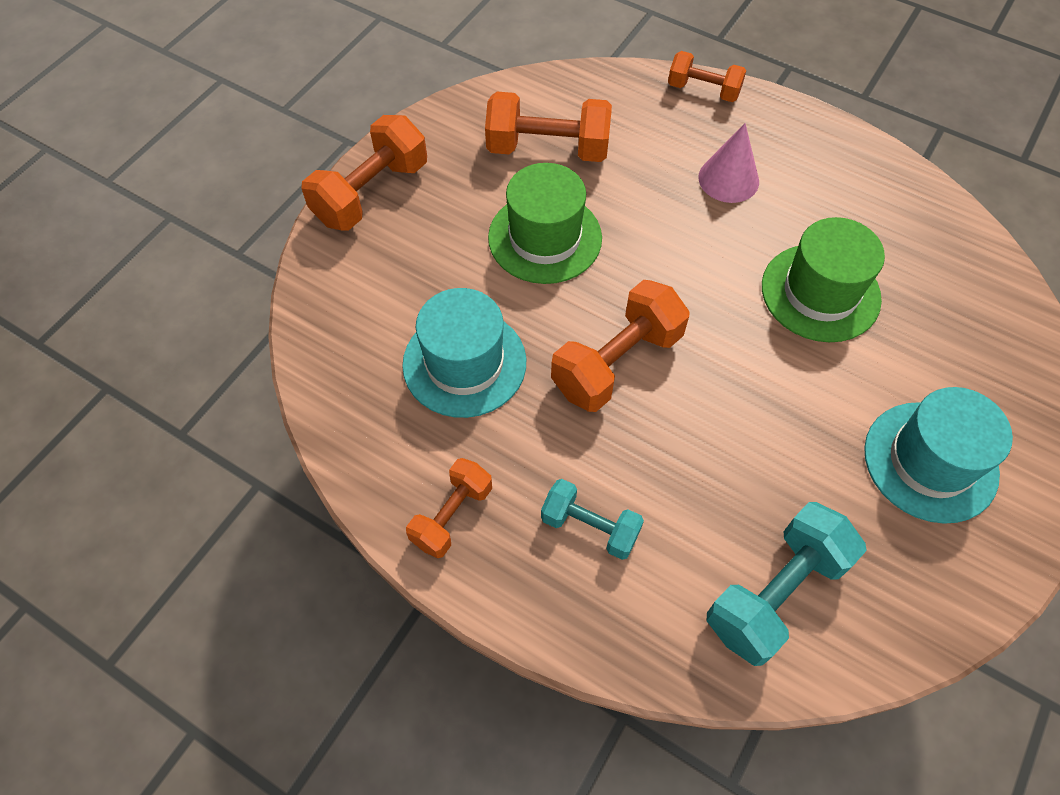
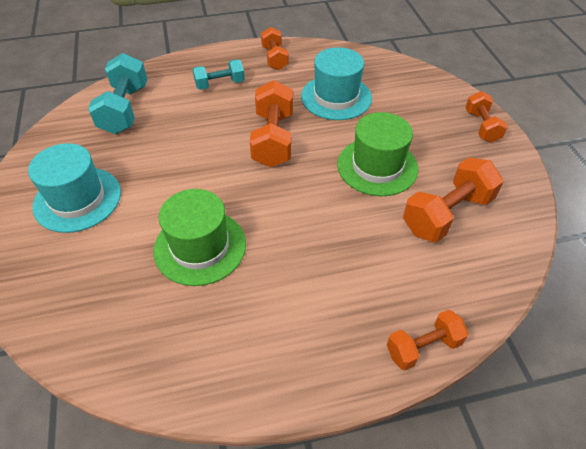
camera: 135 degrees right, 10 degrees down
(371, 193) = (481, 126): orange dumbbell -> orange dumbbell, size x0.62
(728, 179) = (325, 281): pink cone -> none

